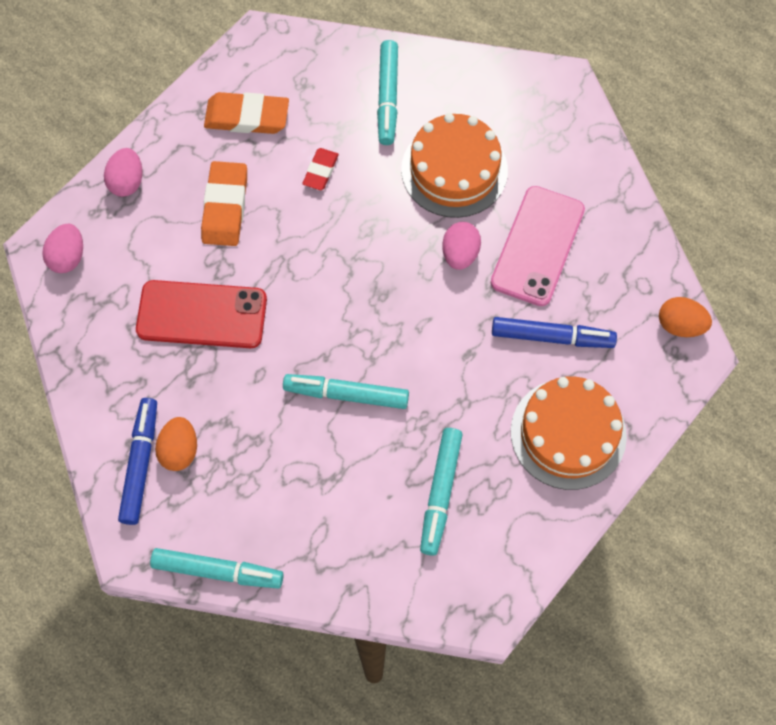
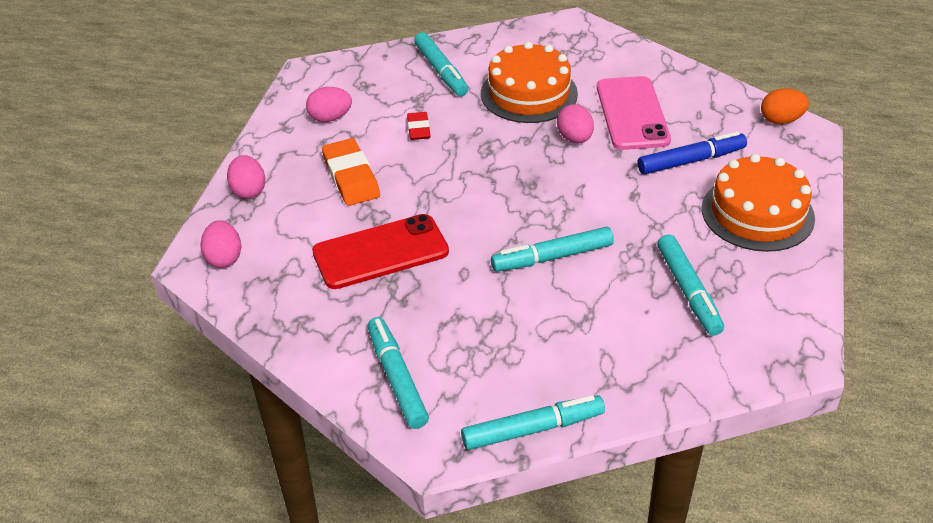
camera: 25 degrees left, 25 degrees down
(140, 463) = (397, 378): blue marker -> turquoise marker
(179, 450) = (428, 353): orange egg -> none
(247, 117) = (330, 118): orange eraser -> pink egg

